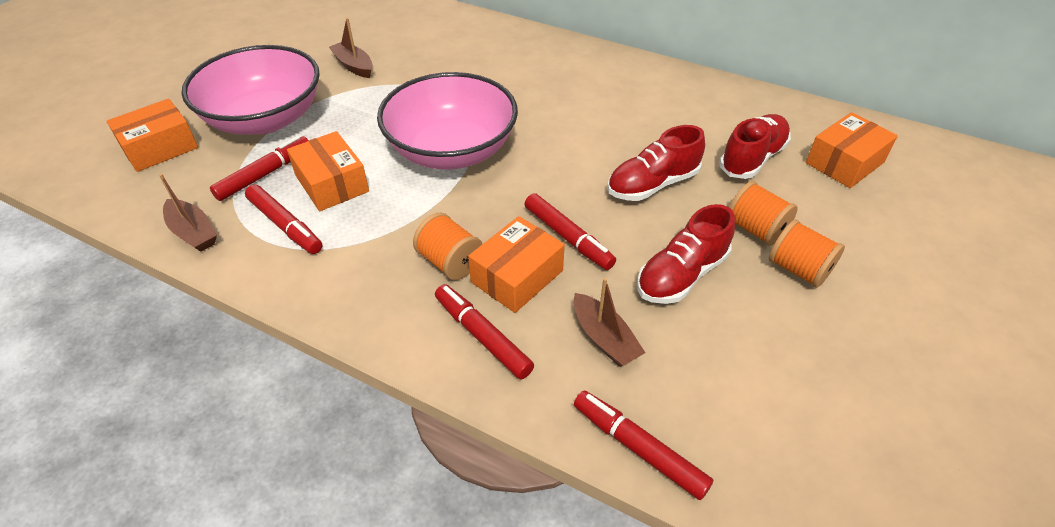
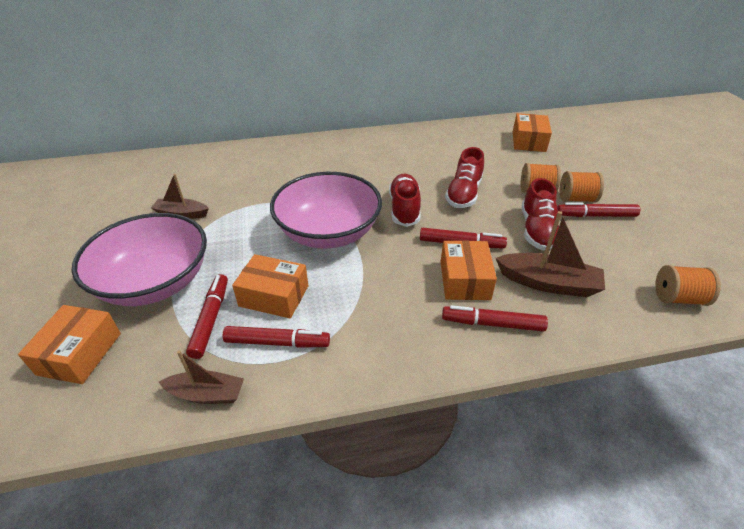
camera: 40 degrees left, 5 degrees down
(450, 262) = (418, 296): orange spool -> orange spool (678, 298)
(604, 338) = (548, 283): brown boat -> brown boat, size x1.54
(638, 448) = (633, 324): red marker -> red marker (595, 215)
(752, 158) = (490, 158): red shoe -> red shoe (404, 209)

